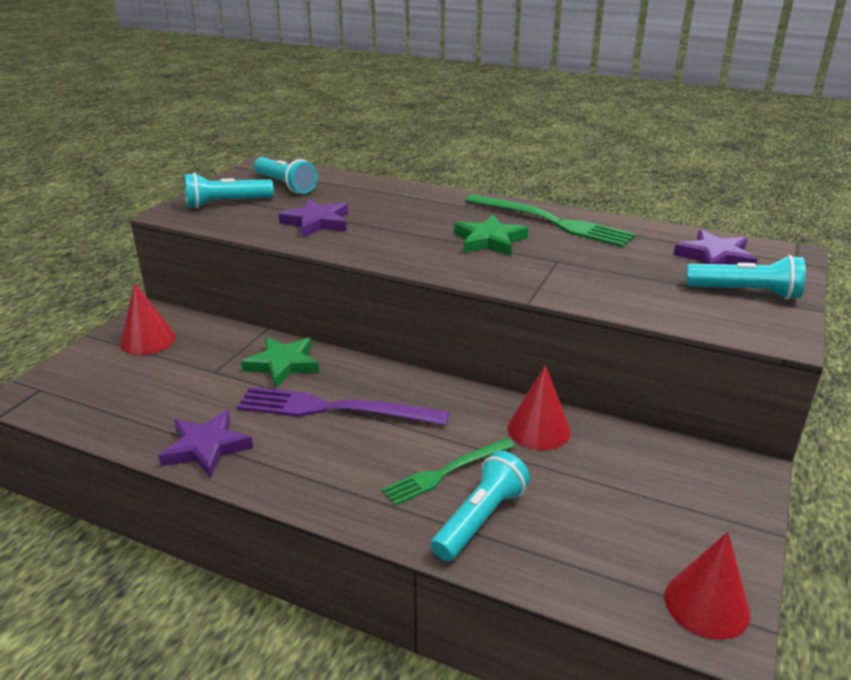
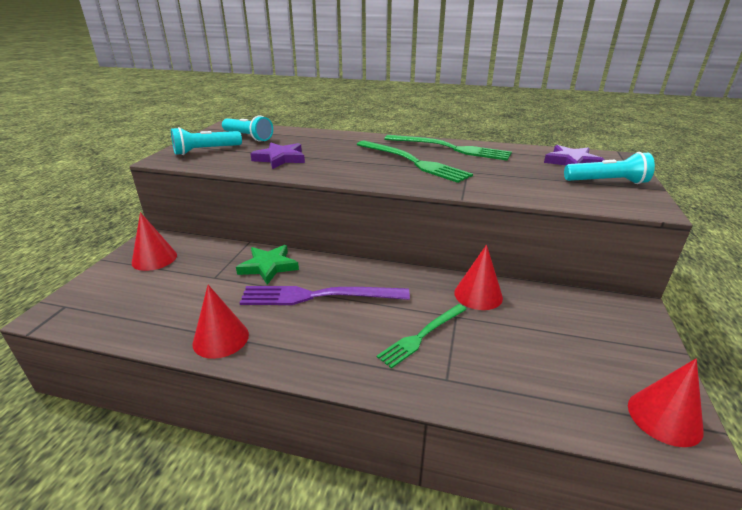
camera: 10 degrees left, 0 degrees up
(206, 447) = (221, 338): purple star -> red cone
(480, 519) = (463, 370): turquoise flashlight -> none
(489, 240) = (413, 162): green star -> green fork

